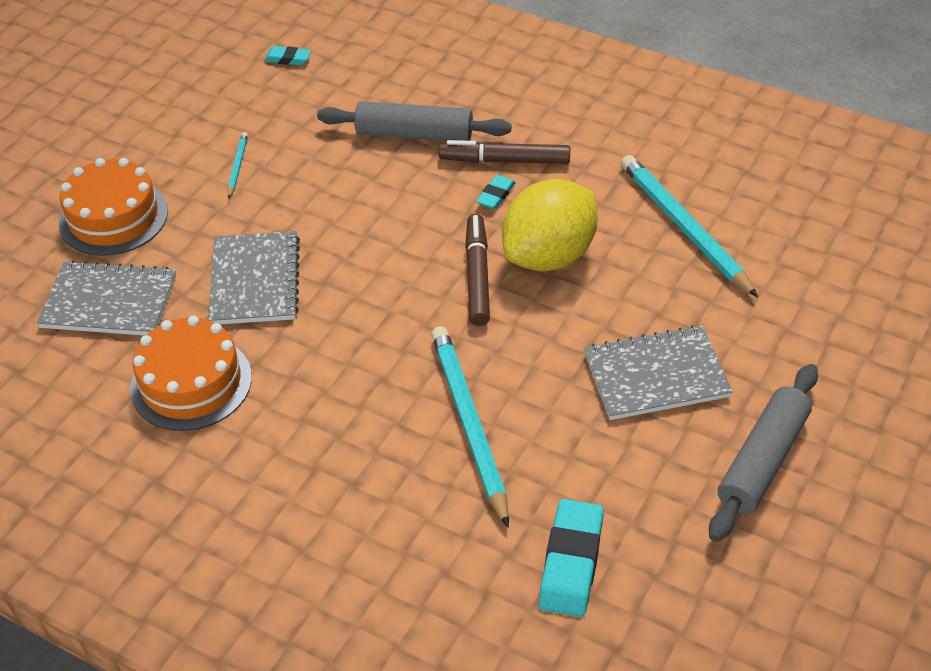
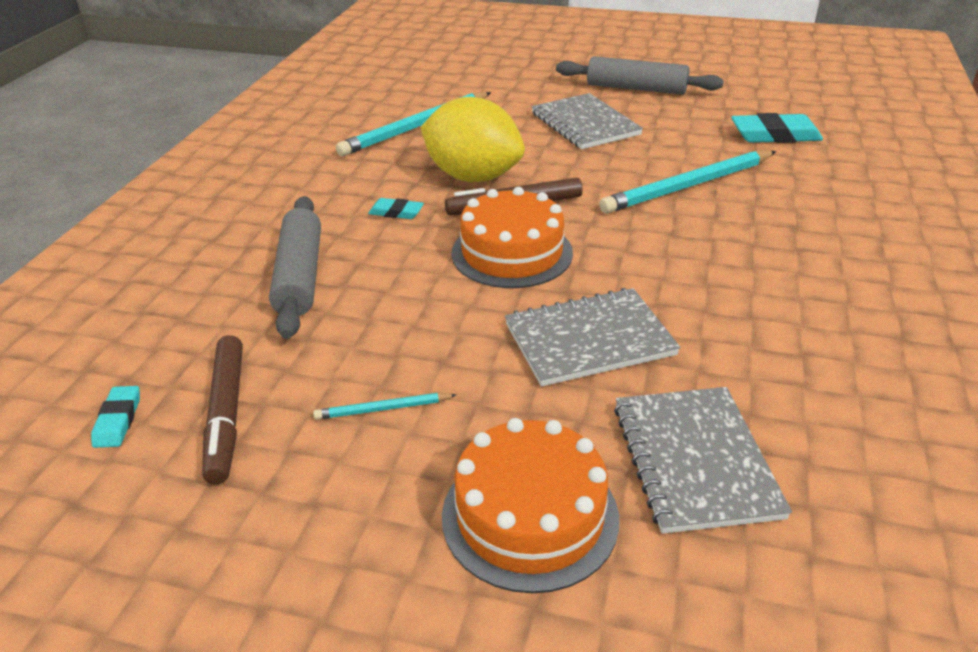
camera: 105 degrees left, 10 degrees down
(191, 383) = (765, 348): orange cake -> orange cake (512, 253)
(505, 160) = (340, 215): brown marker -> brown marker (226, 415)

